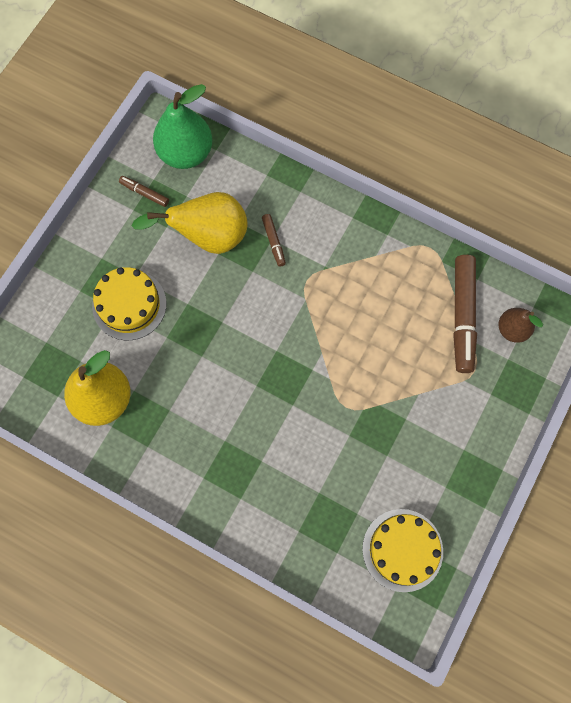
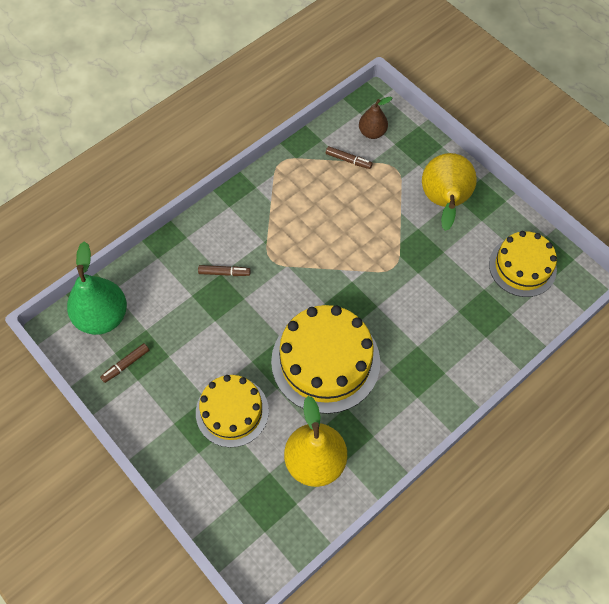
camera: 70 degrees left, 10 degrees down
(208, 237) = (195, 323): yellow pear -> yellow pear (444, 203)
(211, 373) = (325, 361): none -> yellow cake
(462, 316) = (348, 160): brown marker -> brown marker, size x0.48

